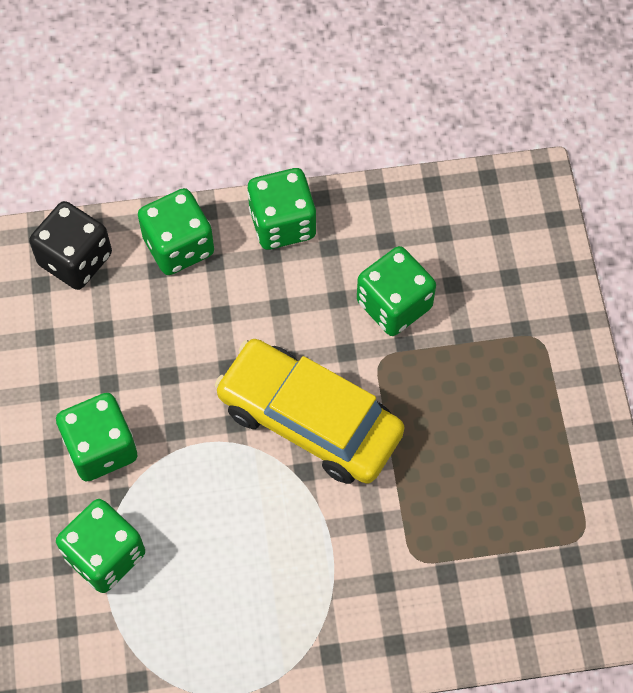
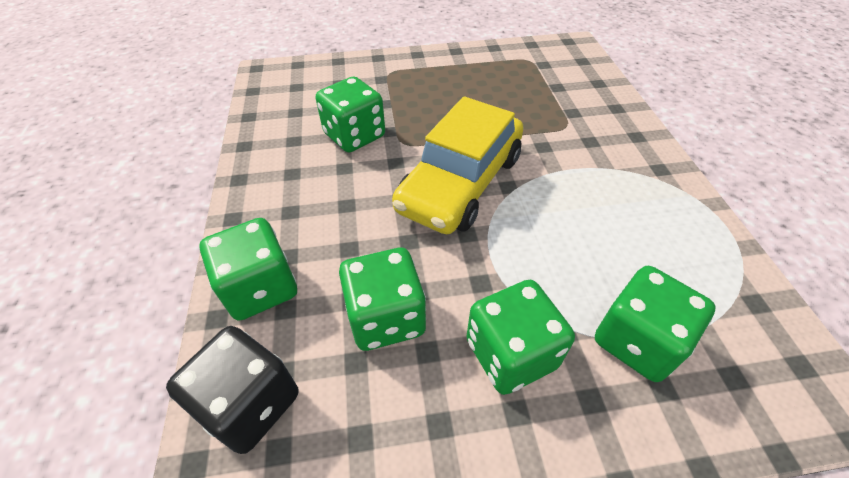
camera: 90 degrees left, 15 degrees down
(282, 223) = (258, 204): green dice -> green dice (386, 317)

